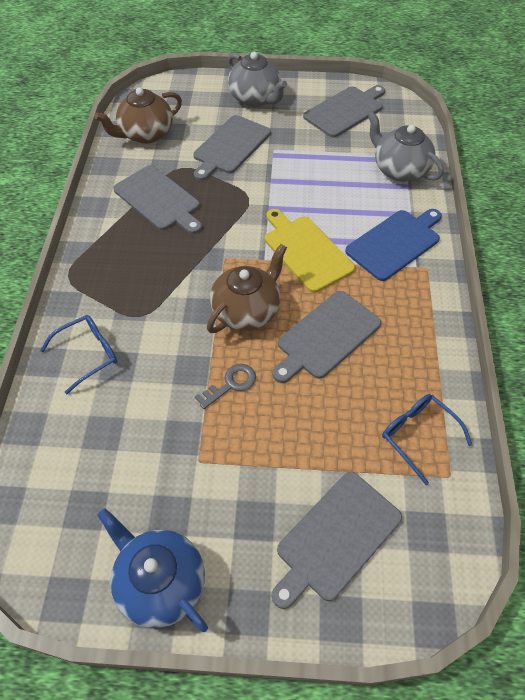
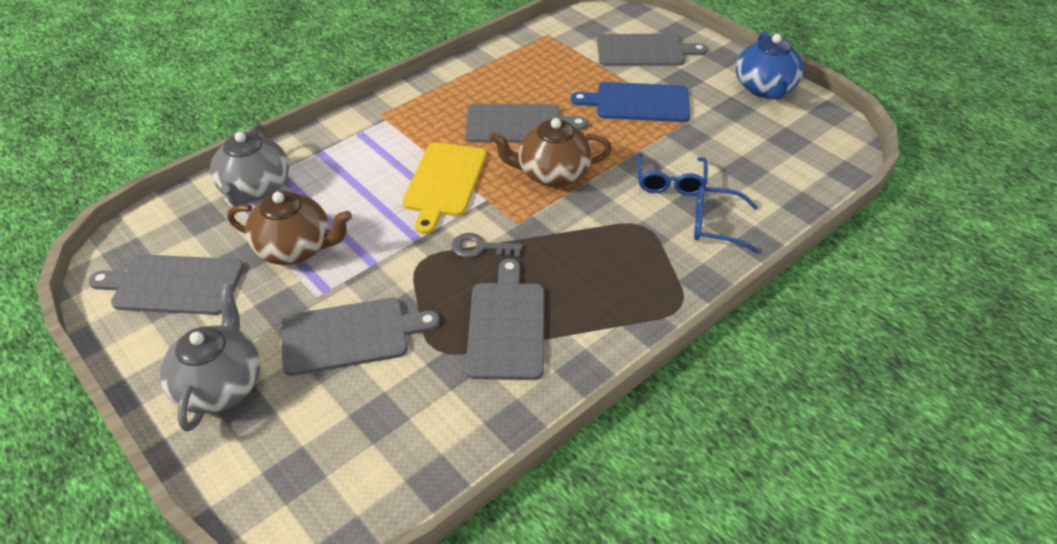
camera: 135 degrees left, 10 degrees down
(146, 134) = (414, 437): brown teapot -> brown teapot (295, 248)
(231, 384) = (621, 141): grey key -> grey key (480, 248)
(395, 243) = (370, 142): blue cutting board -> blue cutting board (638, 103)
(418, 435) = (538, 55): blue glasses -> blue glasses (670, 182)

